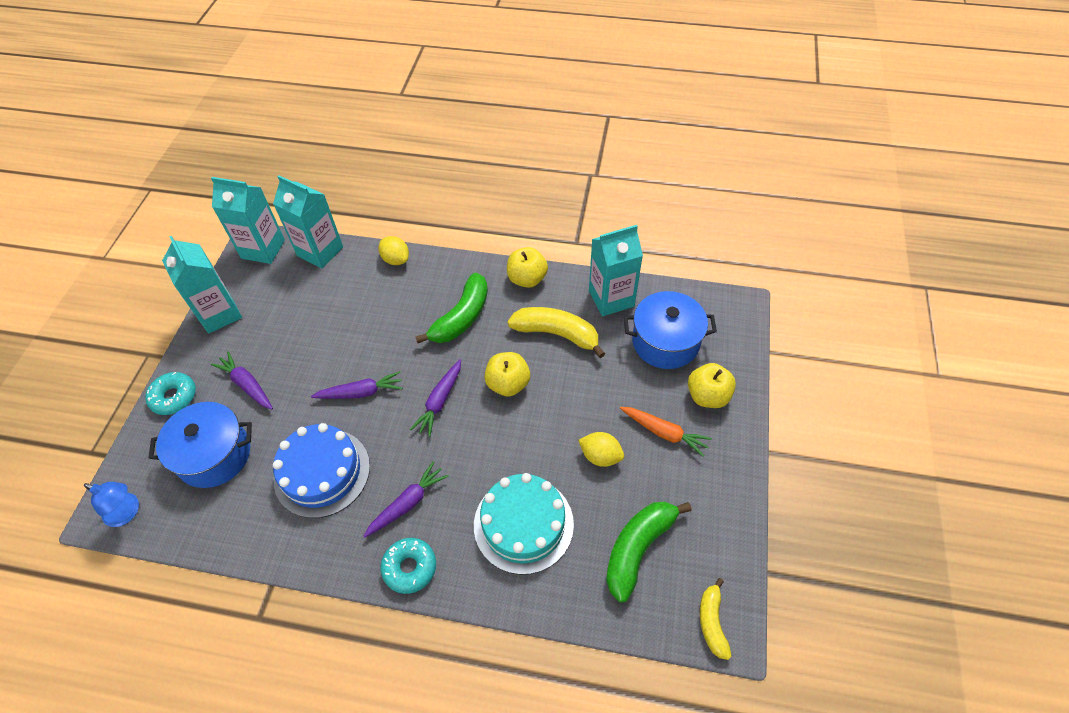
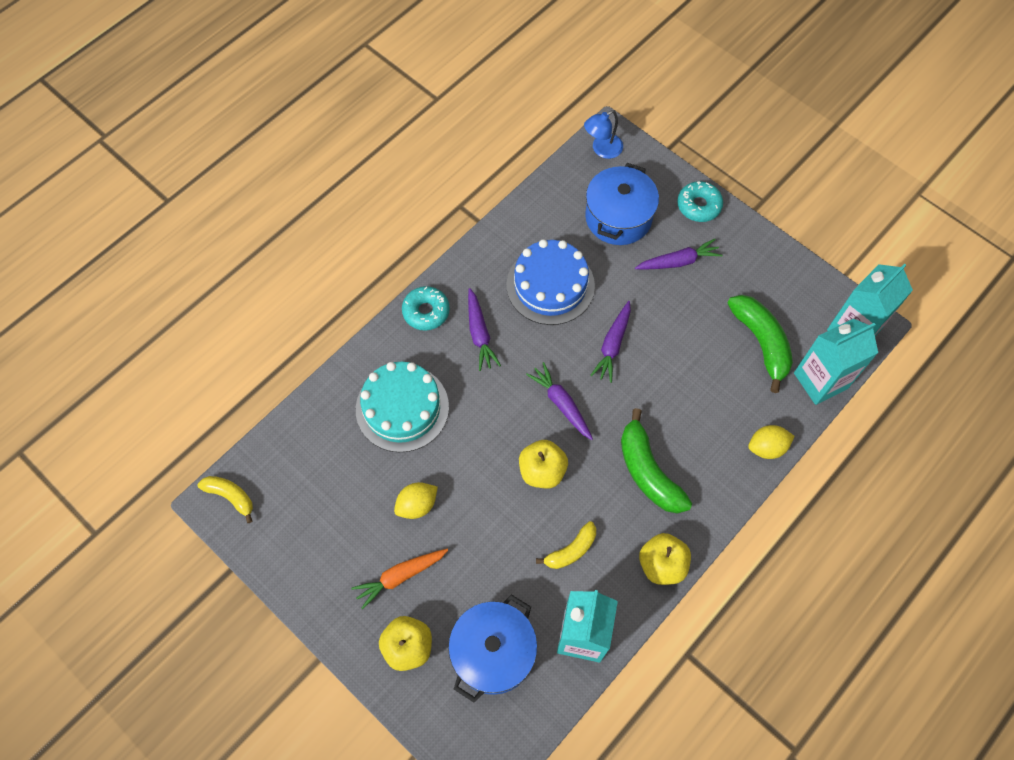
camera: 120 degrees right, 10 degrees up
(219, 314) = (780, 266): turquoise carton -> none
(557, 334) = (571, 550): yellow banana -> yellow banana, size x0.59
(638, 548) = (321, 481): green banana -> green banana (761, 343)

